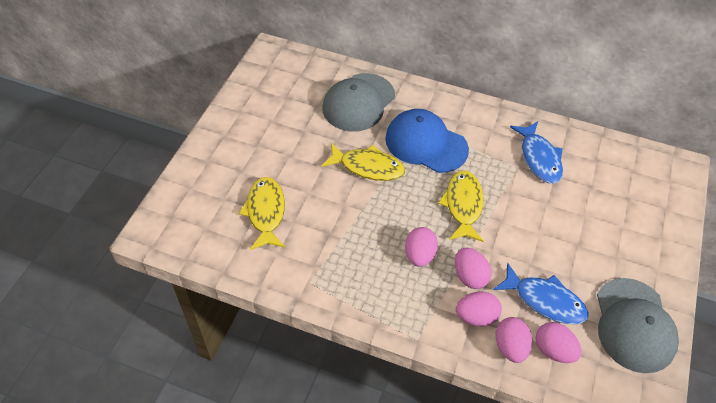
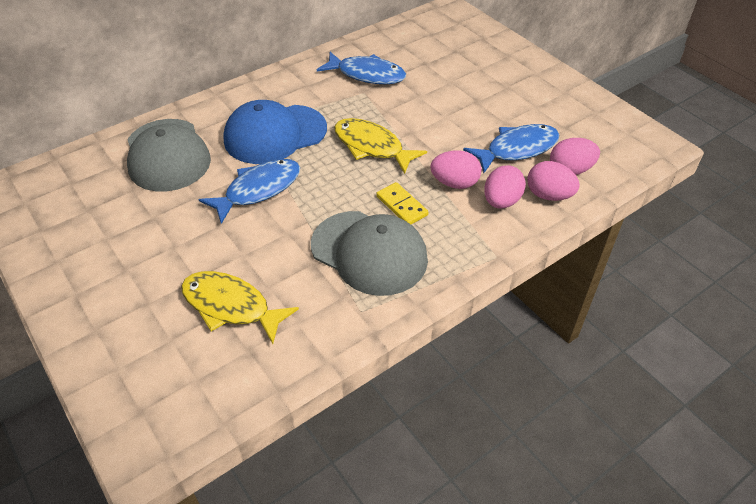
camera: 55 degrees left, 5 degrees down
(368, 167) = (258, 190): yellow fish -> blue fish
(419, 255) = (402, 206): pink egg -> yellow domino
(634, 325) = (577, 112): grey cap -> grey cap (369, 252)

